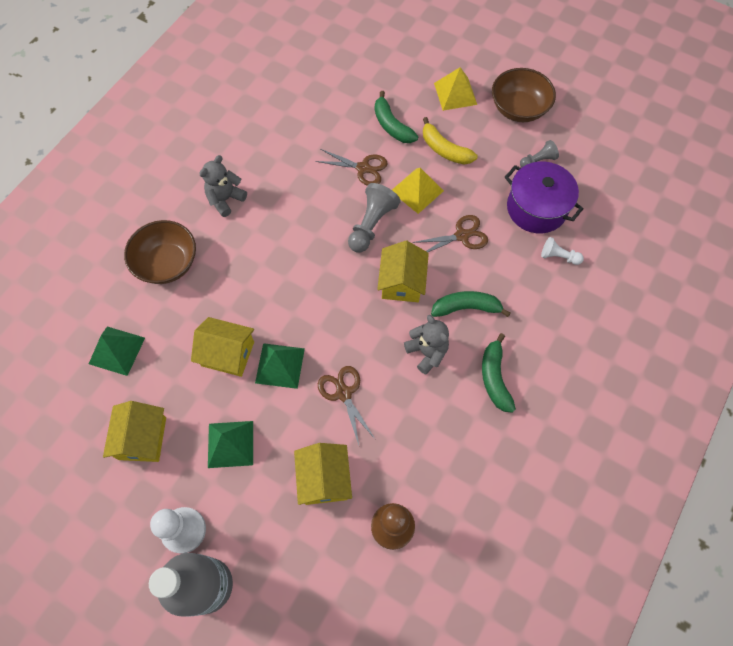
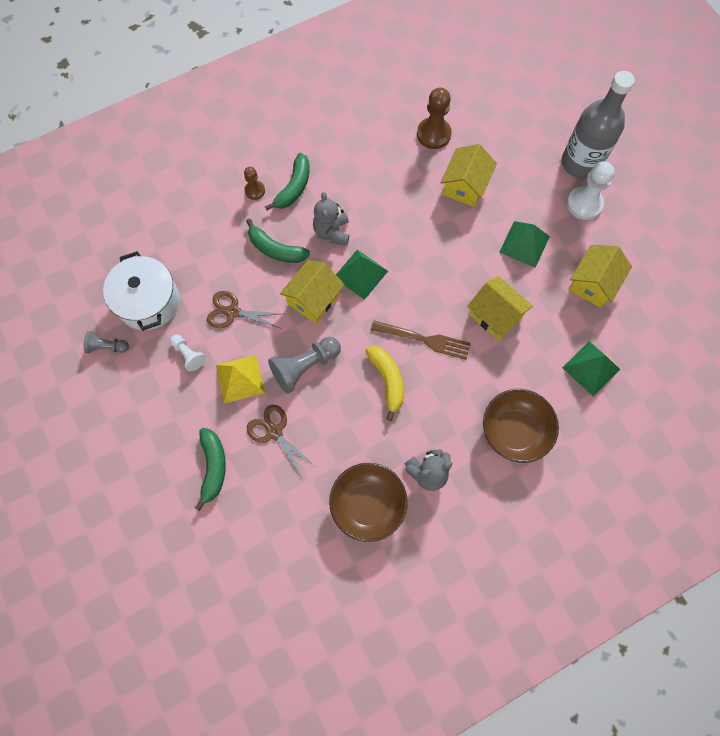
camera: 150 degrees left, 5 degrees up
(280, 365) = (456, 283): green pyramid -> green pyramid (360, 274)
(282, 298) = (424, 340): none -> brown fork
(344, 393) = (417, 235): brown scissors -> none
(444, 150) = (182, 408): yellow banana -> yellow banana (387, 380)
(455, 93) = (121, 470): yellow pyramid -> none
(518, 109) = (75, 414): brown bowl -> brown bowl (368, 504)
(528, 353) = (255, 190): none -> brown pawn
(536, 208) = (148, 302): purple pot -> white pot
(558, 256) = (167, 250): white pawn -> white pawn (188, 355)

